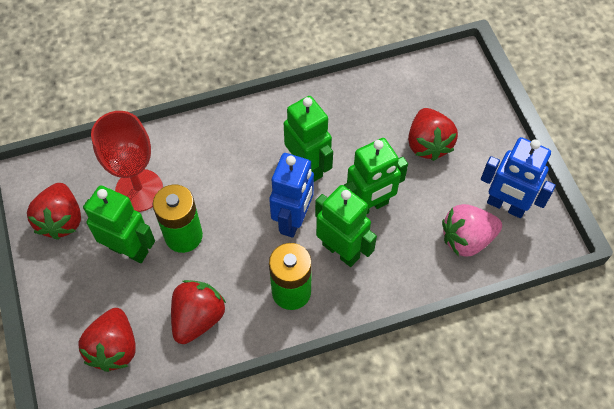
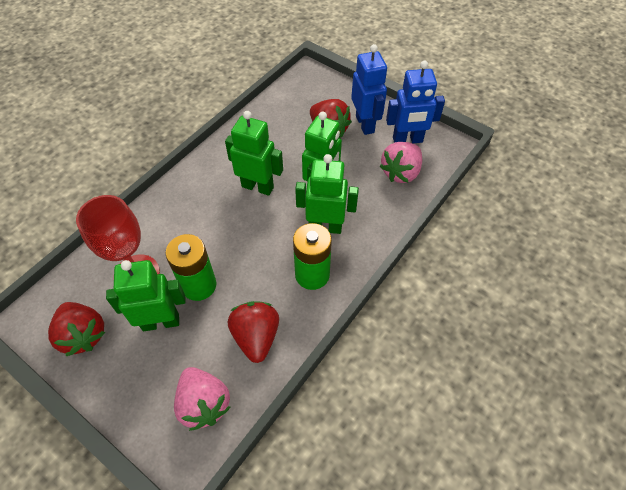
camera: 35 degrees left, 5 degrees down
(114, 348) = (204, 404): red strawberry -> pink strawberry
(293, 220) = (275, 227): blue robot -> blue robot (365, 124)

